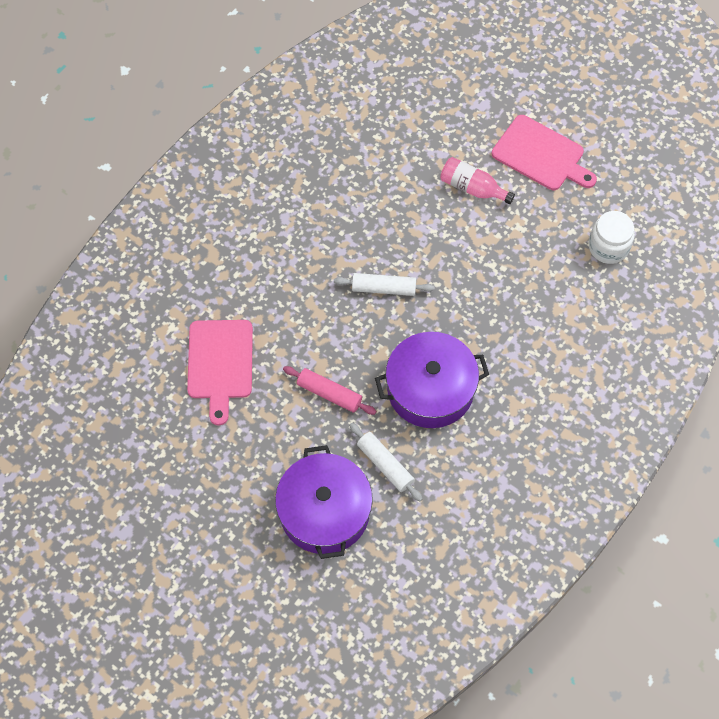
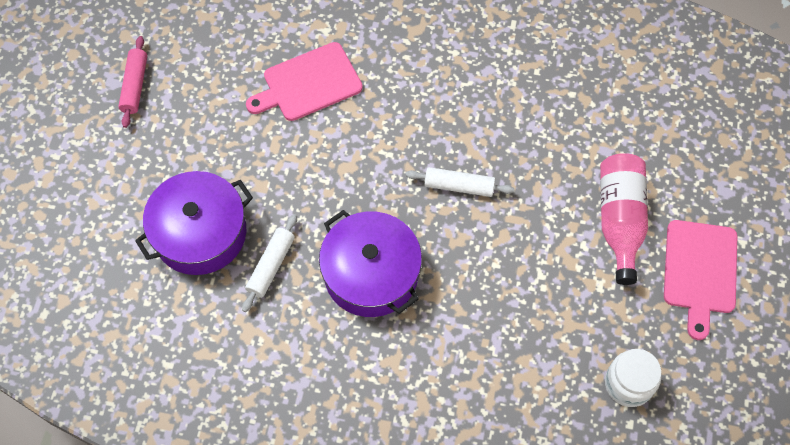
camera: 65 degrees right, 0 degrees up
(329, 393) = (322, 186): pink rolling pin -> pink rolling pin (135, 86)
(383, 288) = (459, 186): white rolling pin -> white rolling pin turned 60 degrees counterclockwise
(472, 188) = (619, 220): pink bottle -> pink bottle, size x1.51

